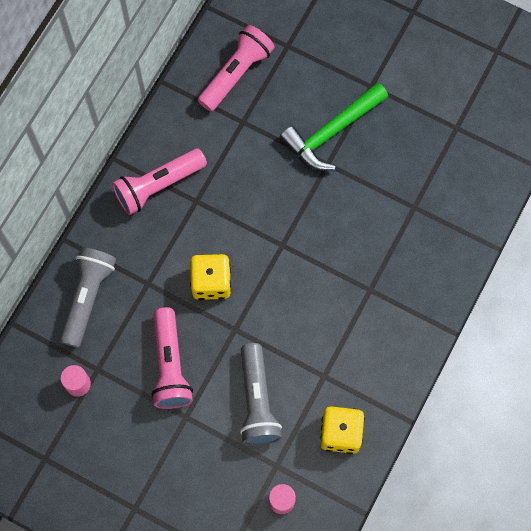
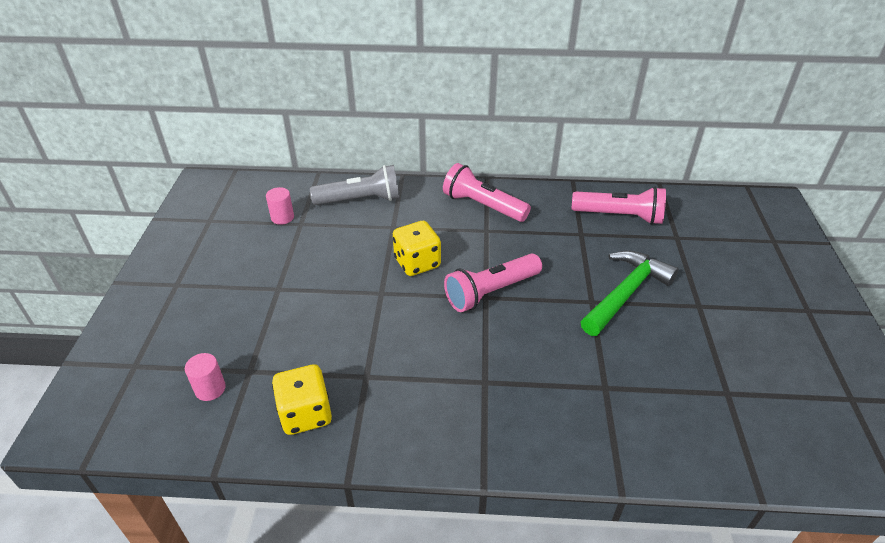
camera: 65 degrees right, 30 degrees down
(170, 365) = (324, 263): pink flashlight -> pink flashlight (491, 292)
(257, 401) = (314, 332): grey flashlight -> none
(331, 132) = (625, 293): green hammer -> green hammer turned 105 degrees clockwise

